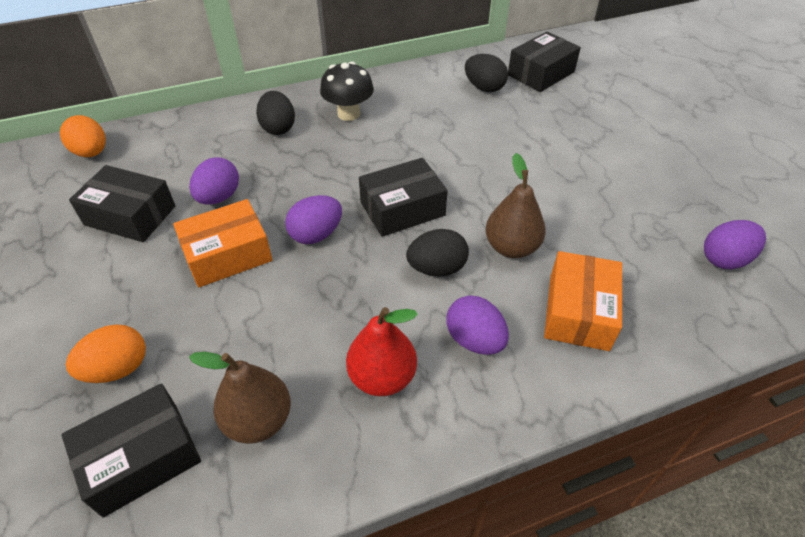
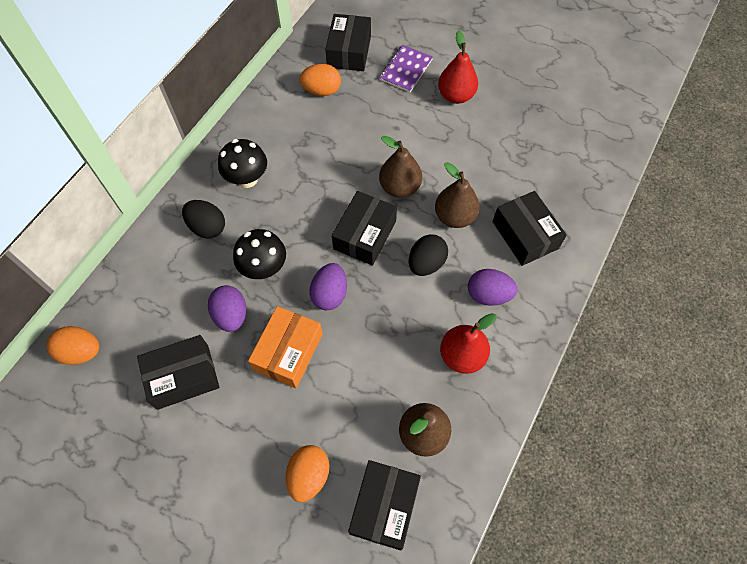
camera: 40 degrees left, 15 degrees up
(286, 181) = (264, 268): none -> black mushroom
(479, 192) = (399, 187): none -> brown pear
(484, 88) = (322, 91): black egg -> orange egg
(578, 312) = (525, 235): orange box -> black box
(584, 109) = (406, 70): none -> purple notebook
(619, 152) = (456, 96): none -> red pear
(725, 259) = (569, 143): purple egg -> none

